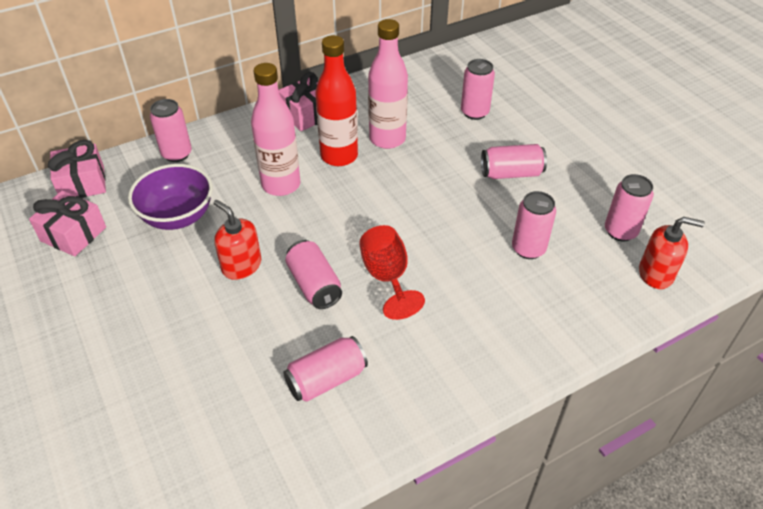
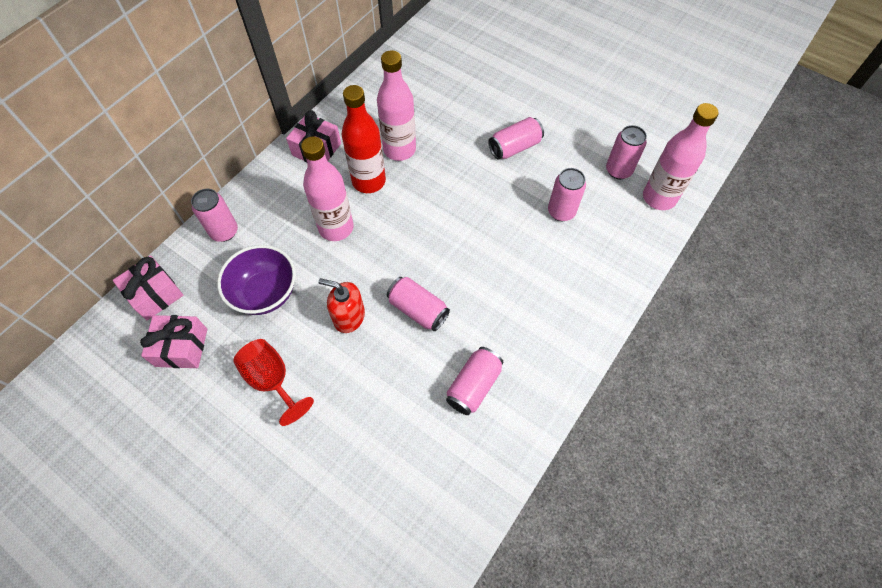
camera: 25 degrees left, 15 degrees up
(387, 277) = (470, 279): red goblet -> red goblet (272, 380)
(474, 112) = (456, 98): pink can -> none
(656, 274) = (659, 198): red soap dispenser -> pink bottle

